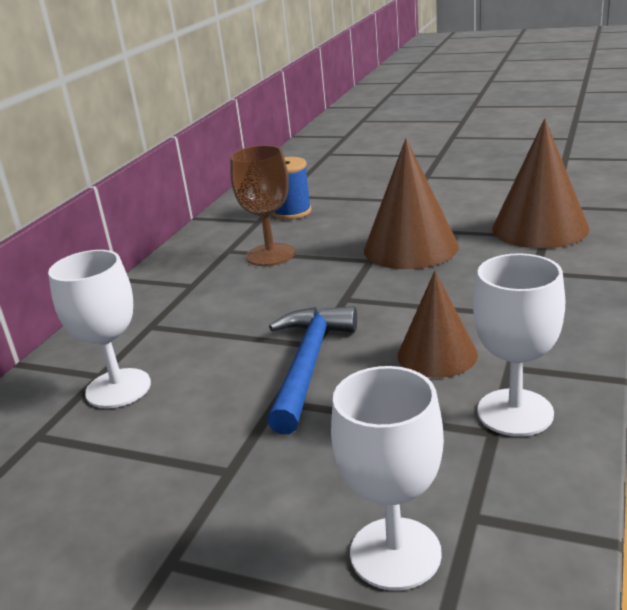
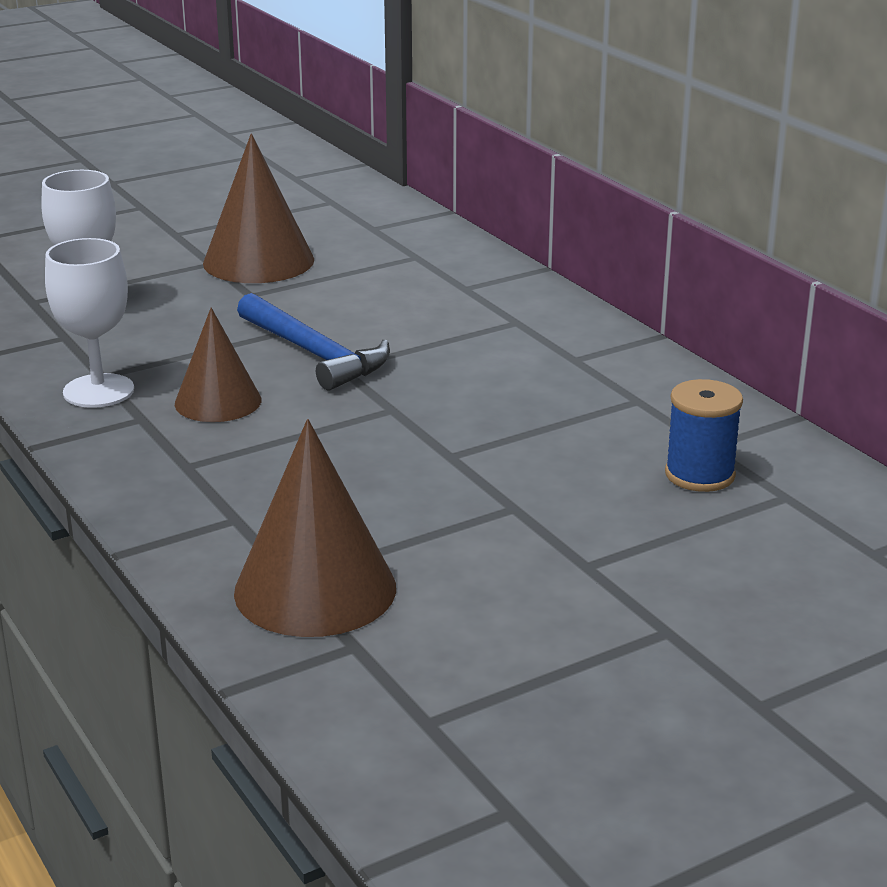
camera: 125 degrees right, 0 degrees up
(118, 388) = (427, 289): white goblet -> none
(270, 255) = (575, 415): brown goblet -> none
(410, 247) = (433, 489): brown cone -> brown cone (258, 261)

